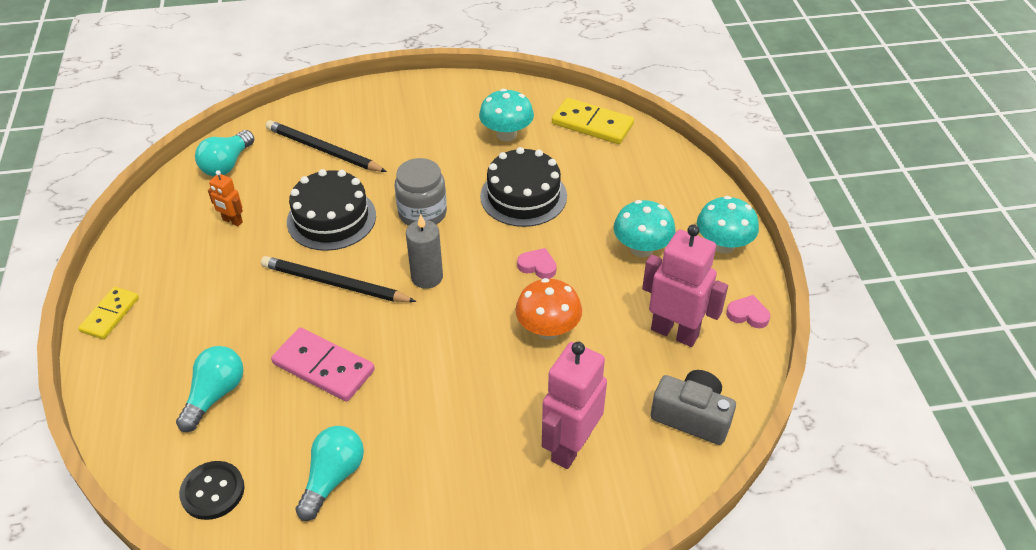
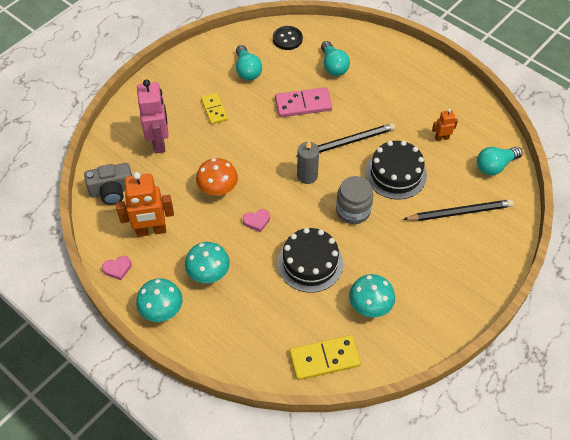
camera: 140 degrees right, 10 degrees up
(110, 315) = (424, 64): yellow domino -> yellow domino (214, 110)
(227, 164) = (495, 166): turquoise light bulb -> turquoise light bulb turned 105 degrees counterclockwise
(674, 332) = (151, 231): pink robot -> orange robot

